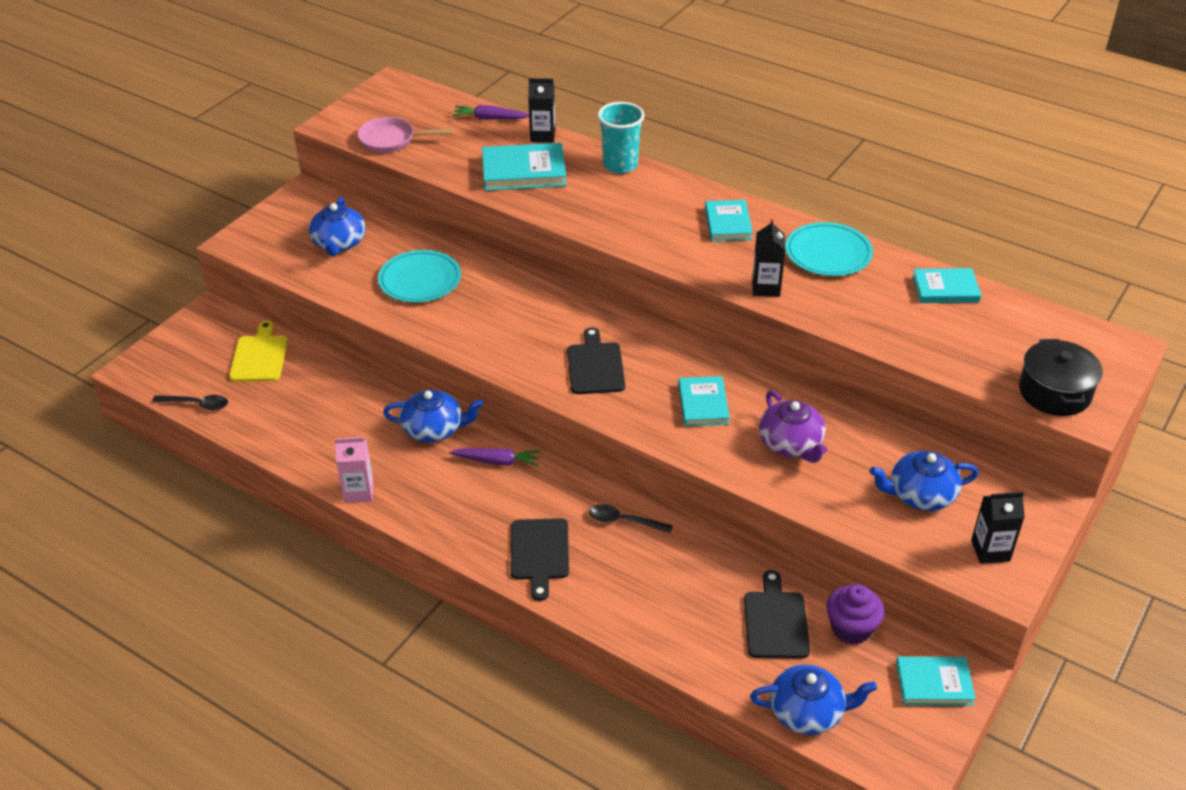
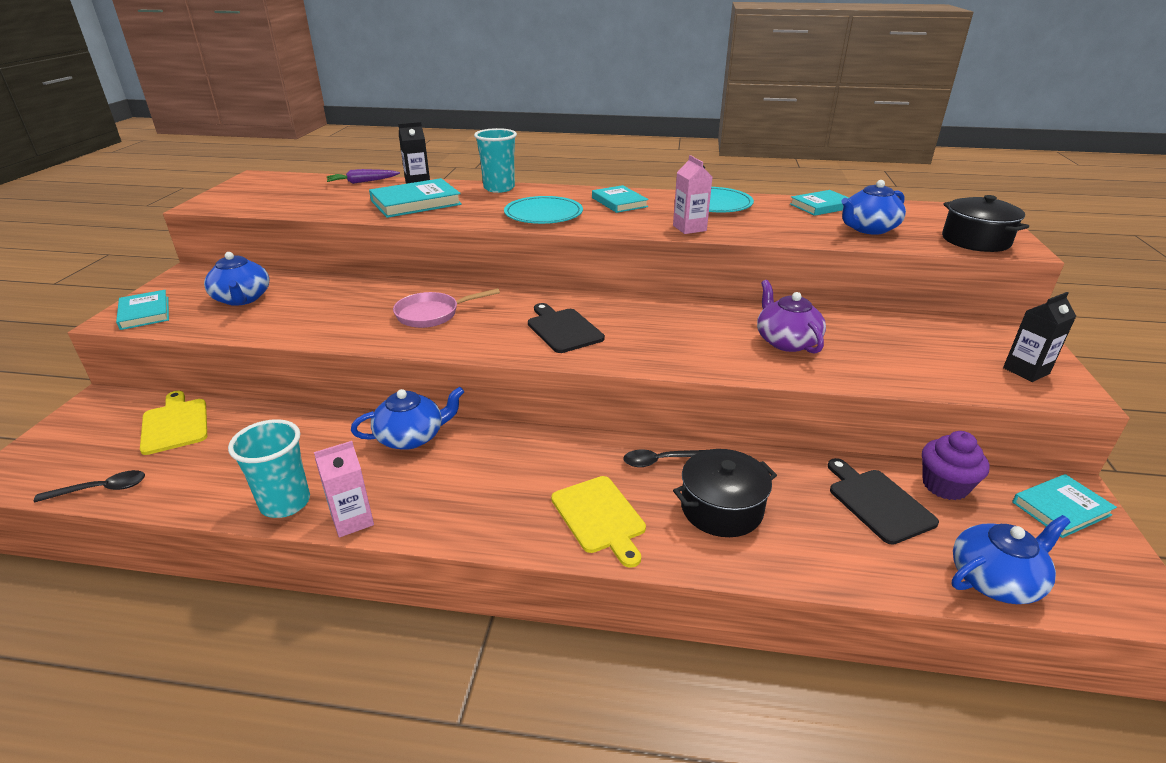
camera: 25 degrees left, 10 degrees down
(317, 460) = (285, 503): none -> turquoise cup
(391, 140) = (273, 204): pink pan -> pink pan (432, 314)
(420, 280) = (344, 307): turquoise plate -> turquoise plate (543, 214)
(497, 461) = (496, 446): purple carrot -> none
(540, 553) = (600, 517): black cutting board -> yellow cutting board
(640, 580) = (721, 508): none -> black pot
(703, 404) = (684, 333): turquoise book -> turquoise book (145, 313)
(766, 287) = (689, 228): black carton -> pink carton
(791, 444) = (786, 341): purple teapot -> purple teapot turned 150 degrees counterclockwise
(920, 495) = (926, 348): blue teapot -> blue teapot (868, 229)

